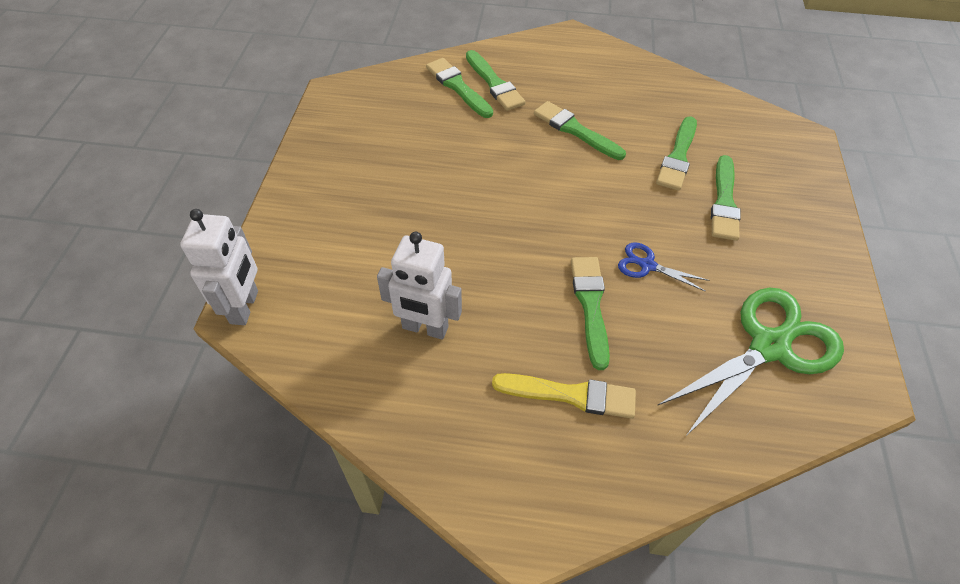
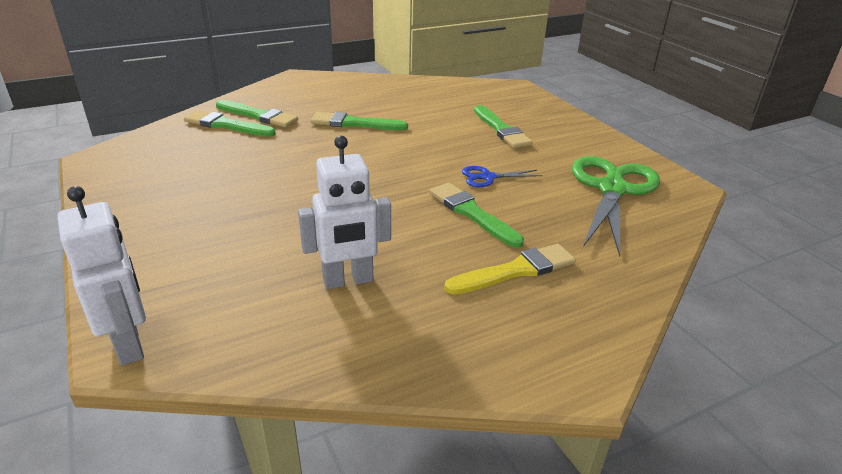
camera: 35 degrees left, 20 degrees down
(678, 157) = (445, 117): green brush -> none

